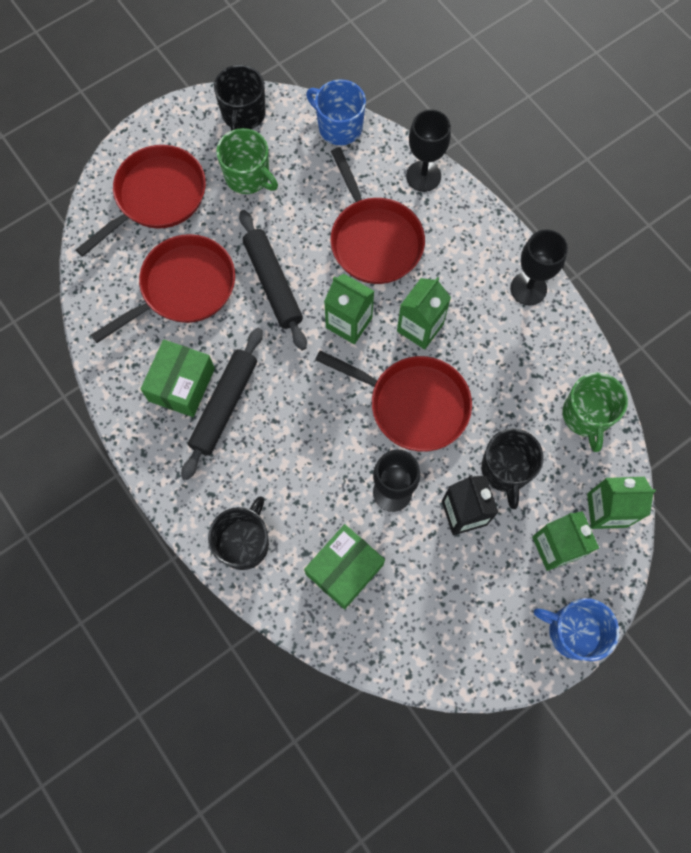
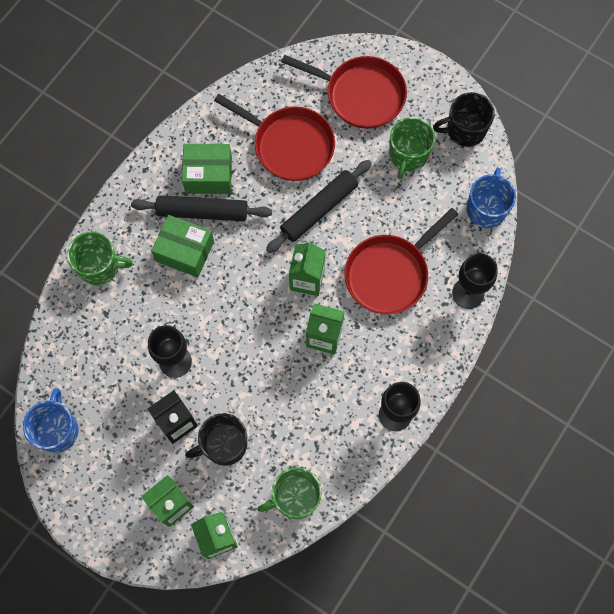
camera: 70 degrees right, 0 degrees up
(244, 543) = (99, 266): black mug -> green mug
(344, 569) = (102, 346): green box -> green box (185, 251)
(413, 404) = (254, 353): red pan -> none
(573, 631) = (107, 538): blue mug -> blue mug (57, 430)

